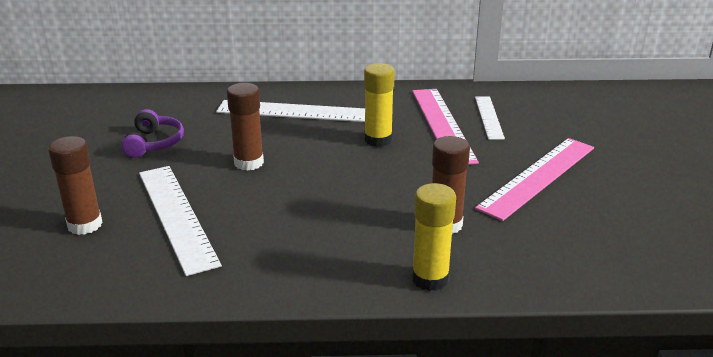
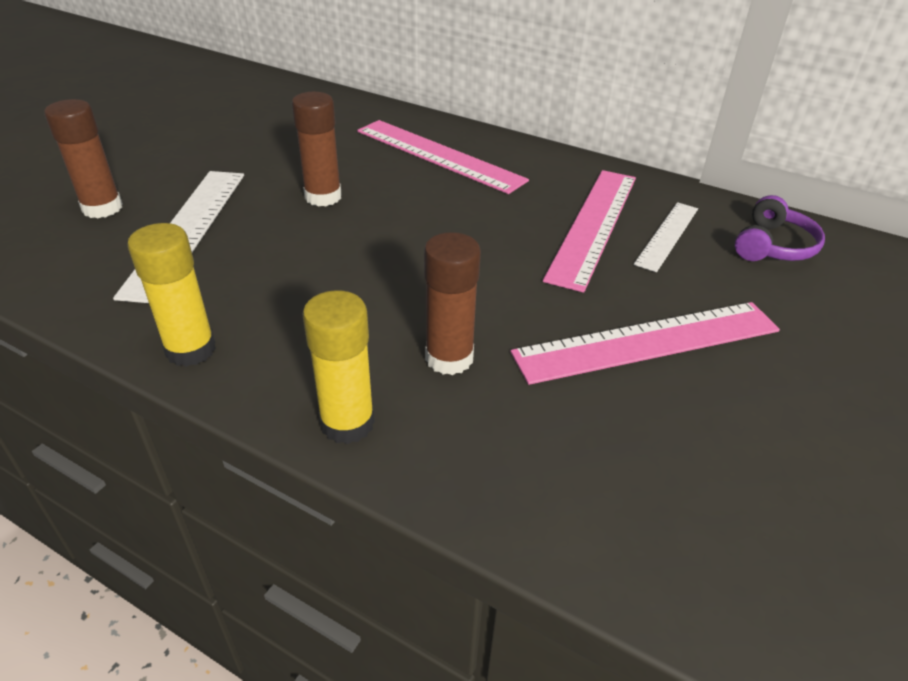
camera: 30 degrees right, 10 degrees up
(154, 143) = (261, 145): purple headphones -> purple headphones (772, 246)
(295, 111) = (438, 155): white ruler -> pink ruler
(378, 140) = (492, 218): yellow glue stick -> yellow glue stick (191, 349)

